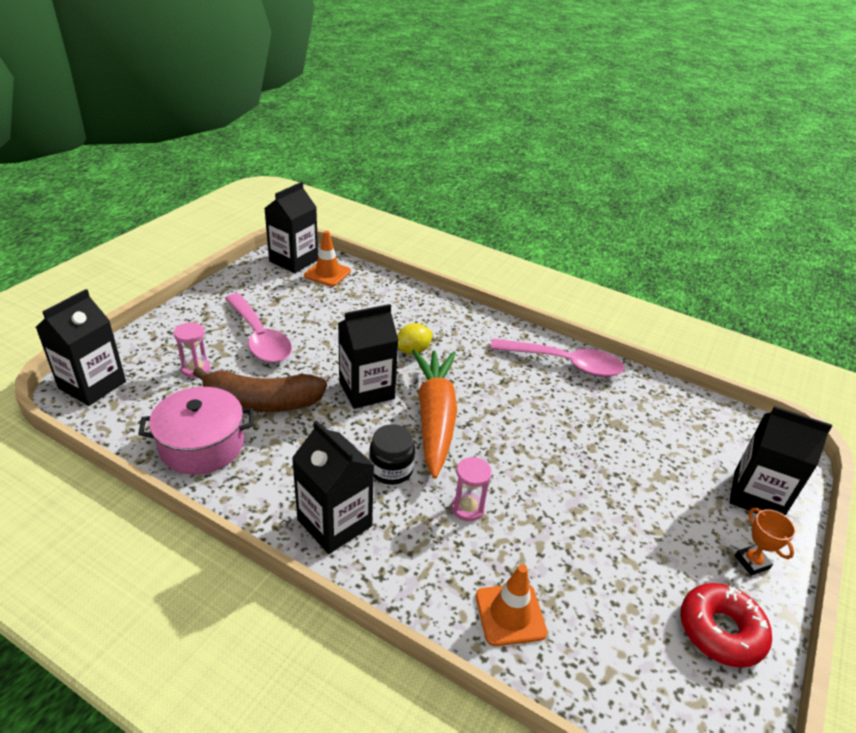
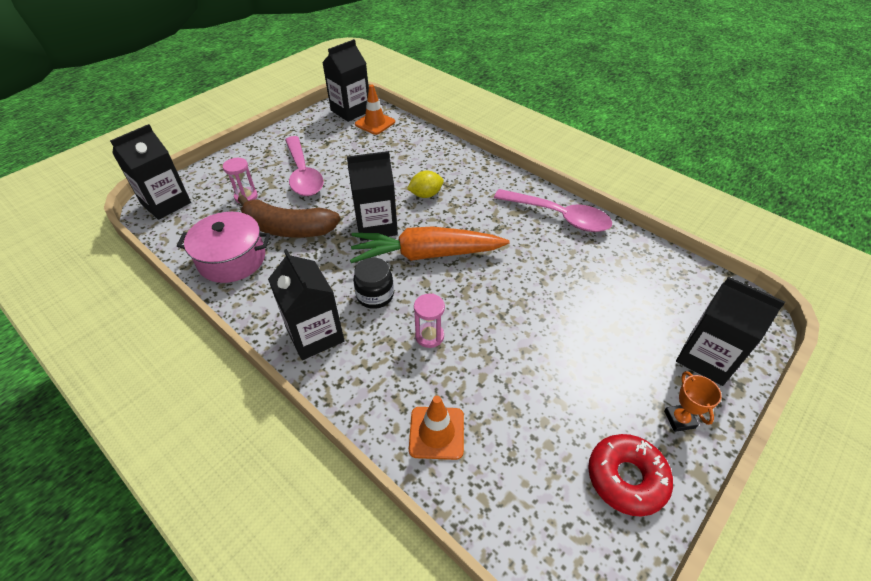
camera: 15 degrees right, 10 degrees up
(435, 417) = (426, 254): orange carrot -> orange carrot turned 105 degrees counterclockwise

